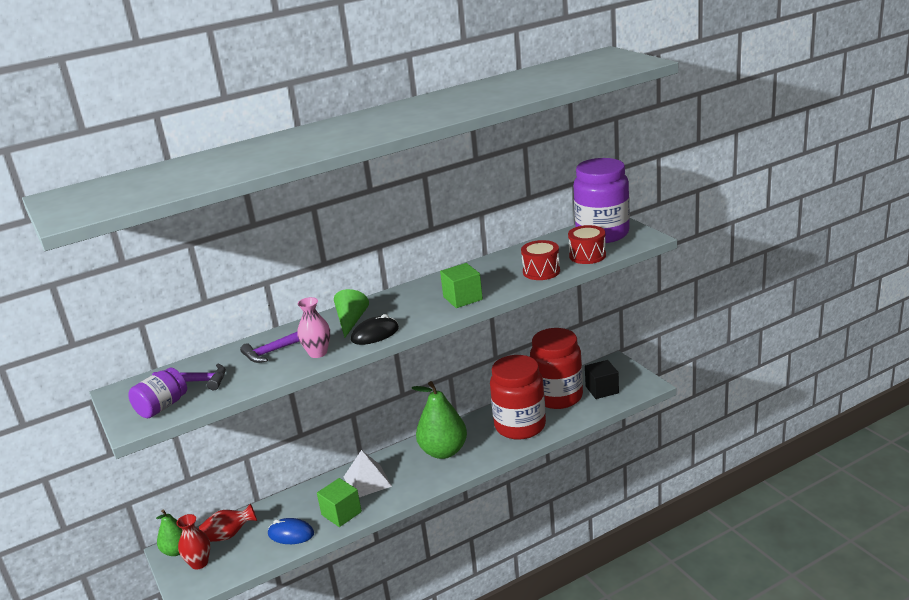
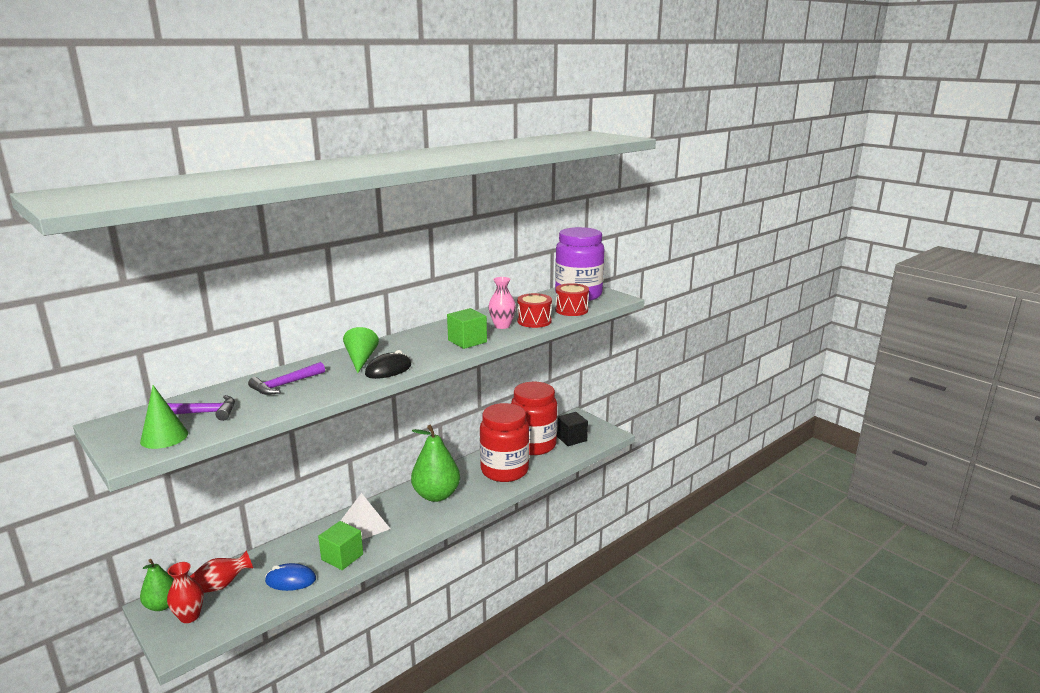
camera: 15 degrees left, 5 degrees down
(162, 407) = (164, 437): purple jar -> green cone
(318, 353) = (332, 386): pink vase -> pink vase (502, 326)

